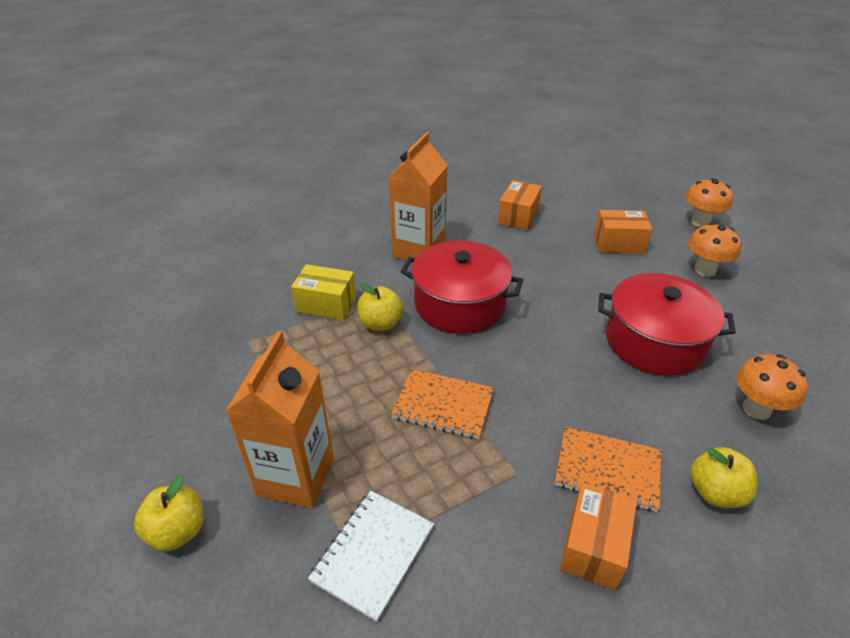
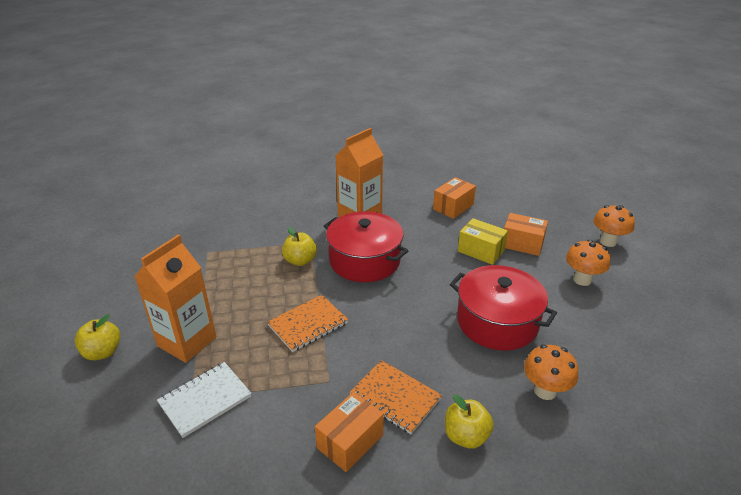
camera: 20 degrees right, 5 degrees down
(326, 304) = (272, 239): yellow box -> yellow box (481, 251)
(443, 405) = (308, 324): orange notebook -> orange notebook turned 75 degrees counterclockwise

